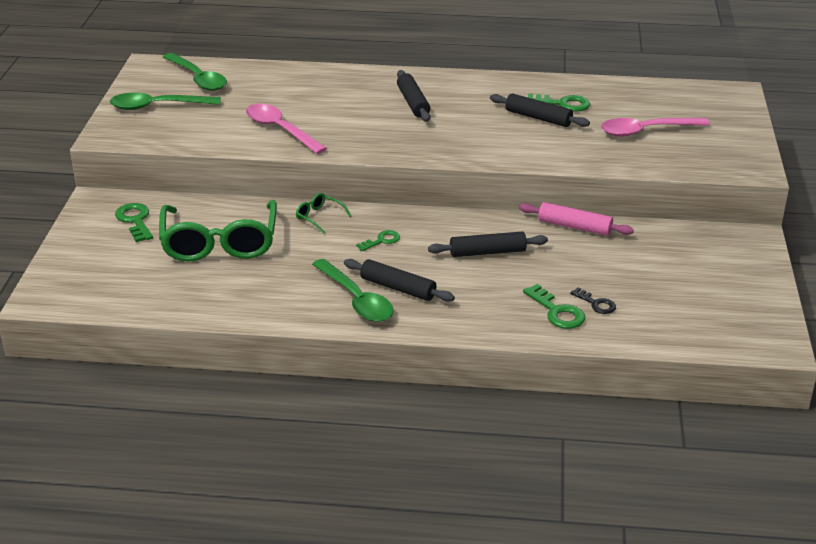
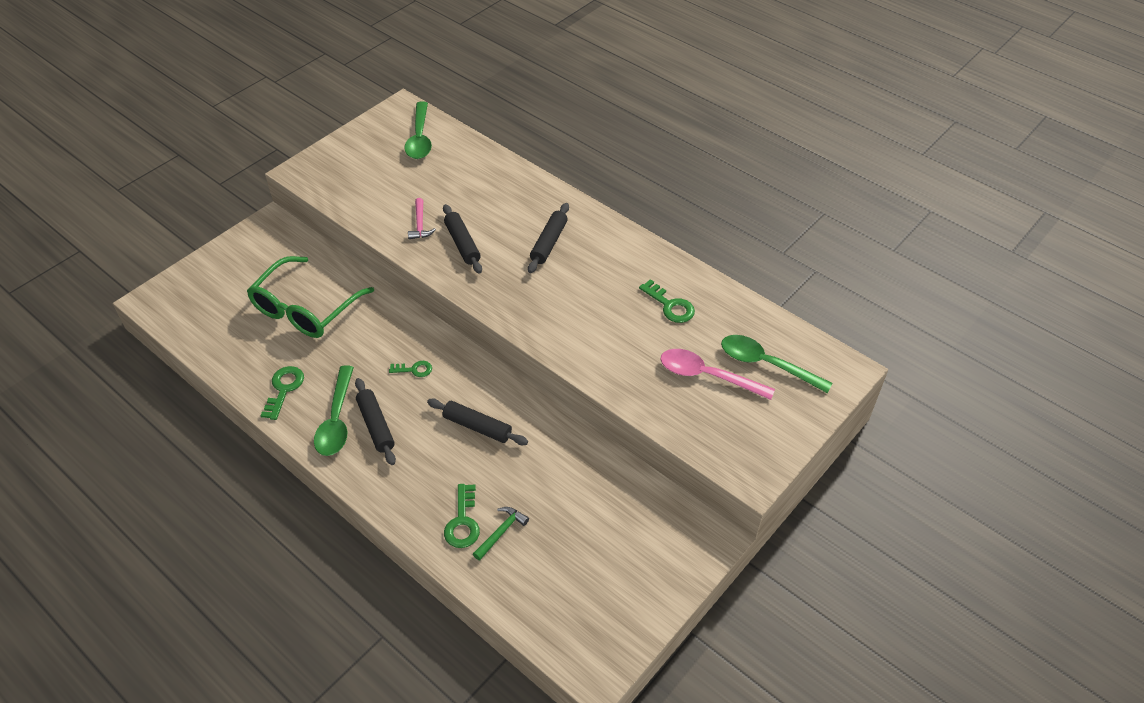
camera: 35 degrees right, 15 degrees up
(135, 220) = (275, 256): green key -> green key (284, 389)
(158, 106) = (363, 156): green spoon -> green spoon (766, 364)
(280, 130) = (420, 224): pink spoon -> pink hammer
(319, 217) = (396, 319): green glasses -> none
(538, 118) = (631, 311): black rolling pin -> black rolling pin (462, 244)
(574, 226) = (573, 438): pink rolling pin -> none
(596, 304) = (501, 532): black key -> green hammer

